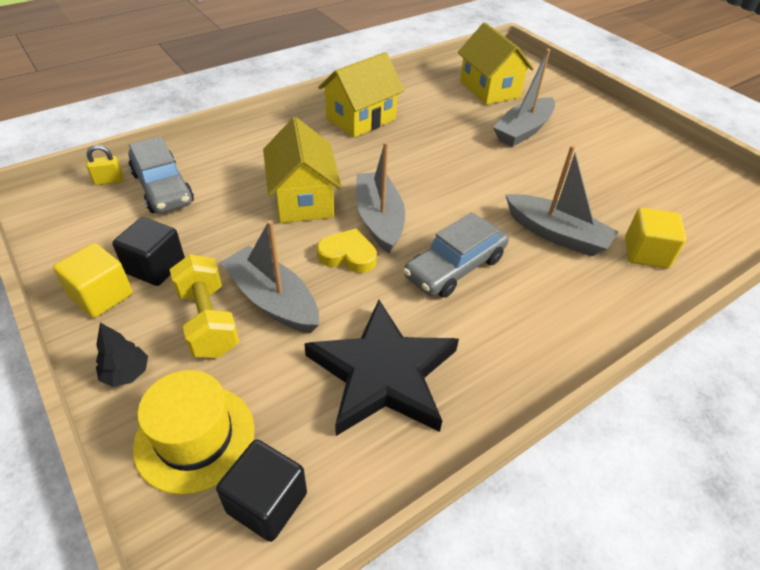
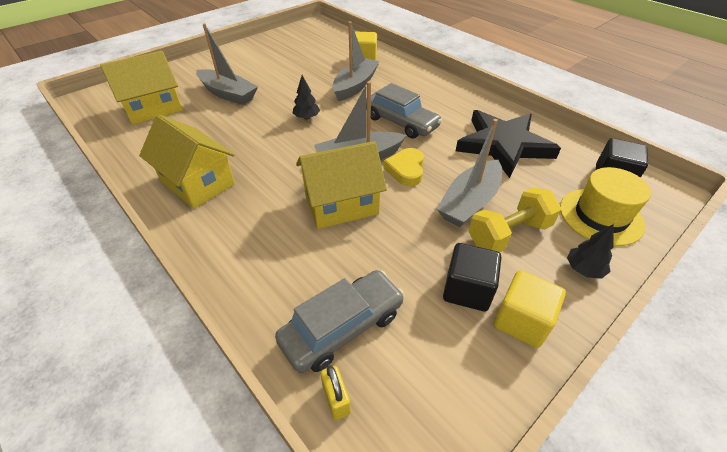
camera: 95 degrees left, 0 degrees up
(469, 185) = (307, 118): none -> black tree

